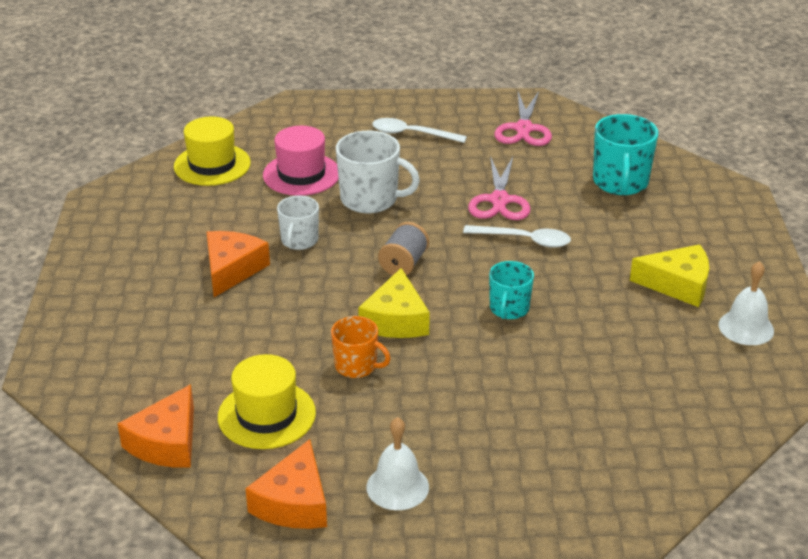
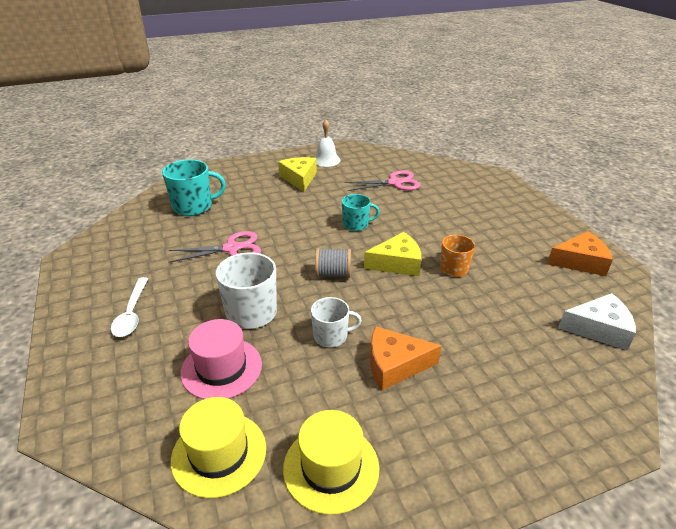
camera: 110 degrees left, 0 degrees up
(167, 442) = (599, 329): orange cheese -> white cheese
(266, 415) = (530, 292): yellow hat -> yellow hat (331, 467)
(397, 487) = (531, 232): white bell -> none
(524, 129) = (119, 255): pink scissors -> pink scissors (394, 183)
(524, 240) = (278, 231): white spoon -> none

